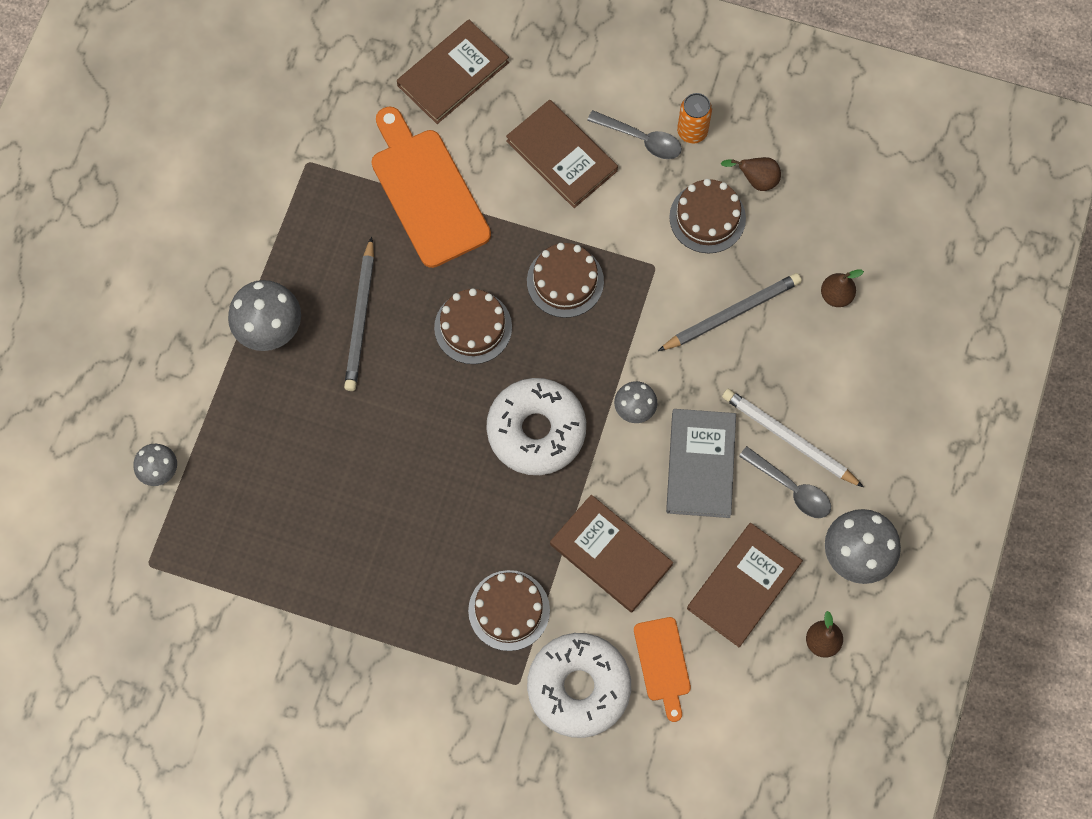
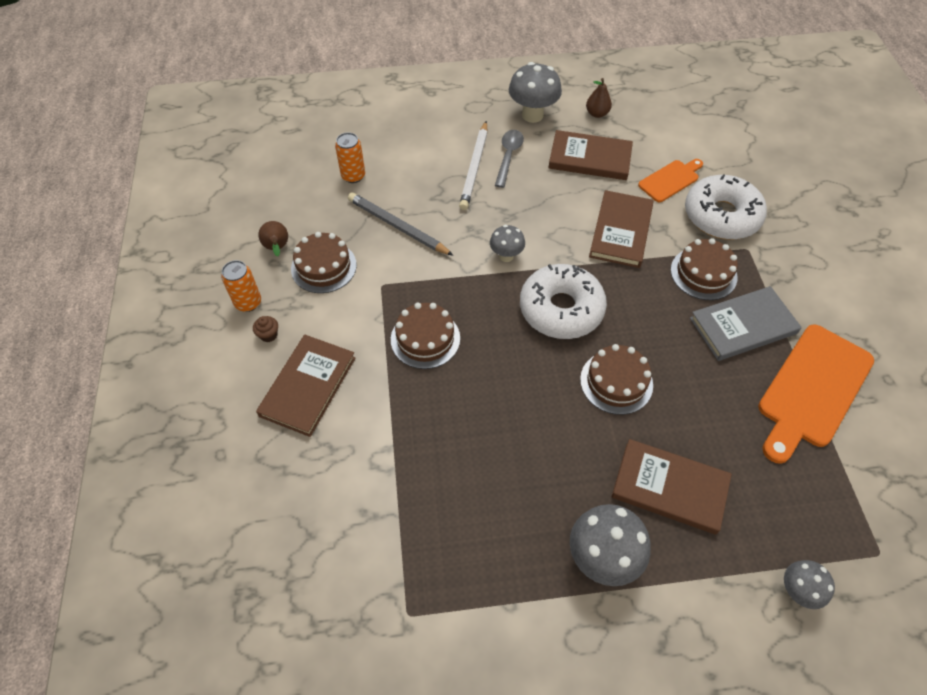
camera: 115 degrees left, 15 degrees down
(360, 318) = (543, 482): grey pencil -> none
(427, 192) = (391, 481): orange cutting board -> orange cutting board (812, 389)
(453, 74) = (253, 515): brown book -> brown book (669, 488)
(473, 327) = (501, 388): brown cake -> brown cake (616, 382)
(641, 139) = (268, 335): grey spoon -> brown cupcake
(700, 464) = (523, 206): grey book -> grey book (743, 326)
(836, 295) = (353, 176): brown pear -> orange can

